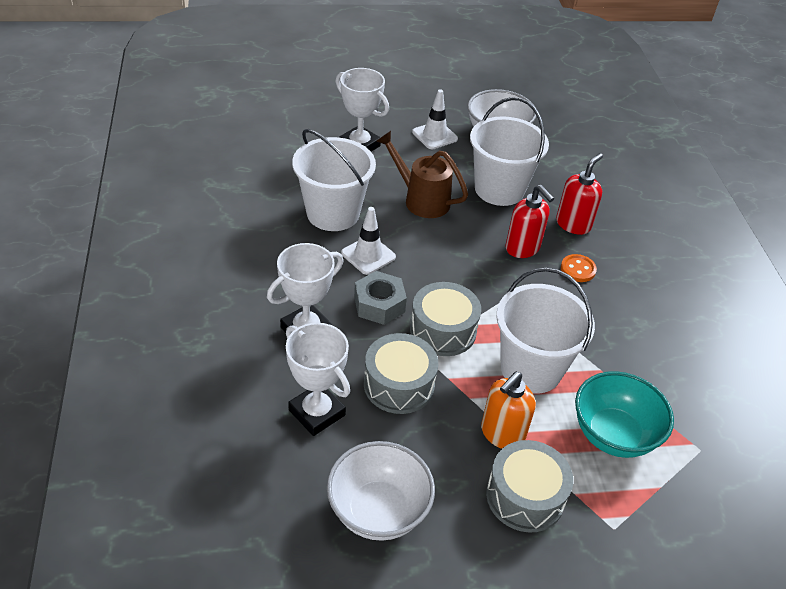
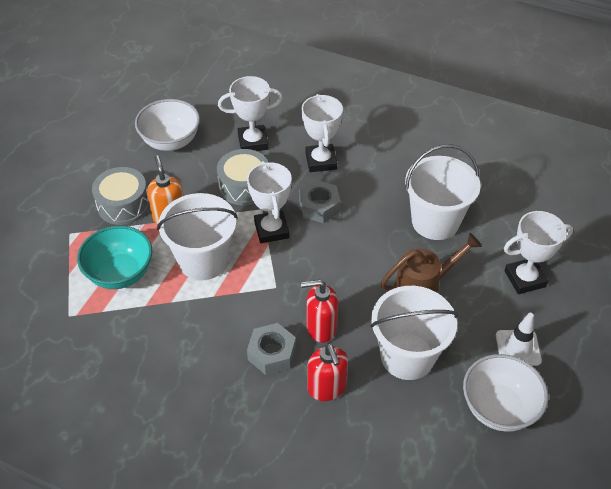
camera: 125 degrees right, 5 degrees up
(368, 255) = (373, 222): white traffic cone -> none
(443, 330) = (271, 230): grey drum -> white trophy
(578, 269) = (272, 353): orange button -> grey nut

